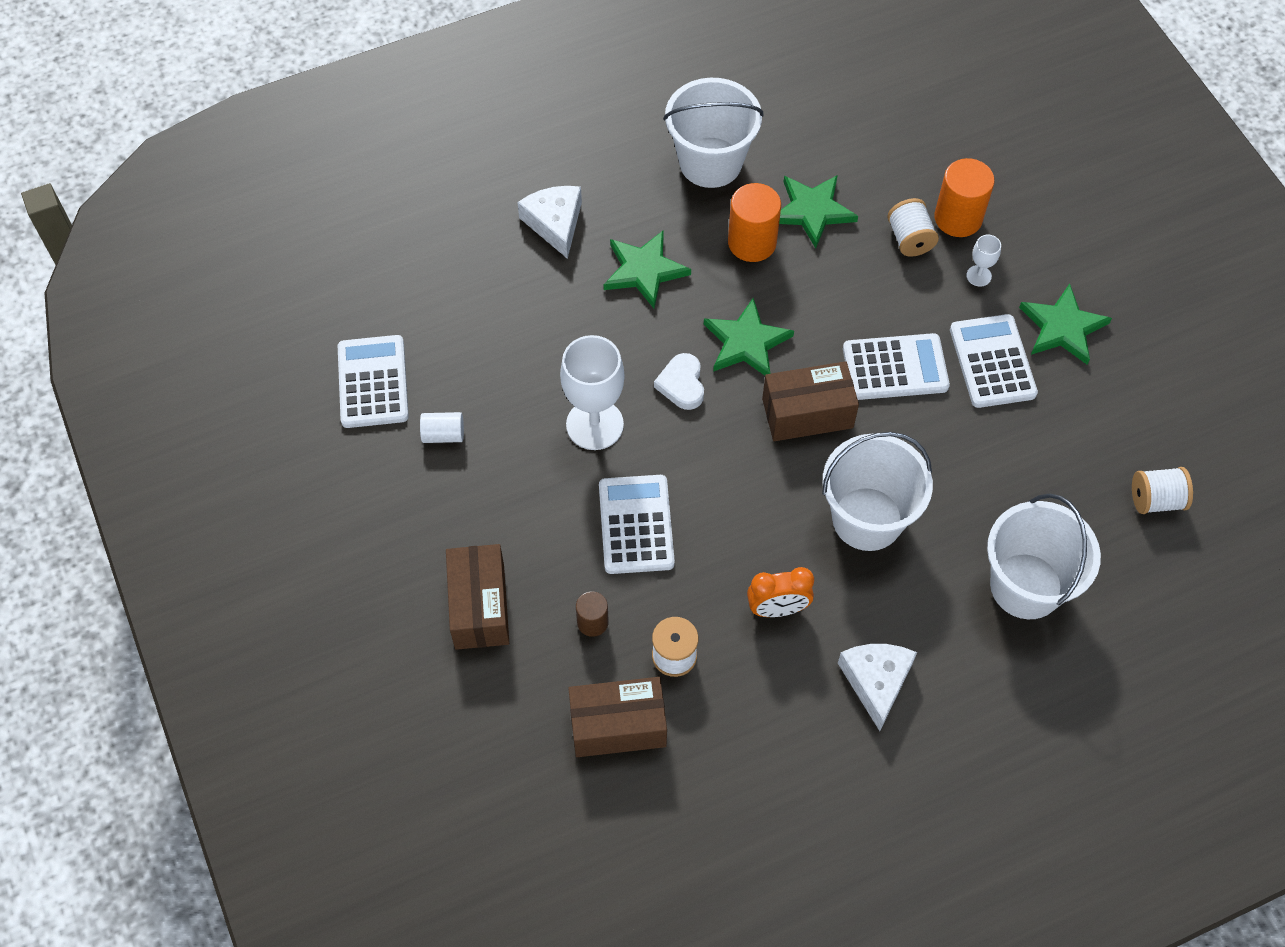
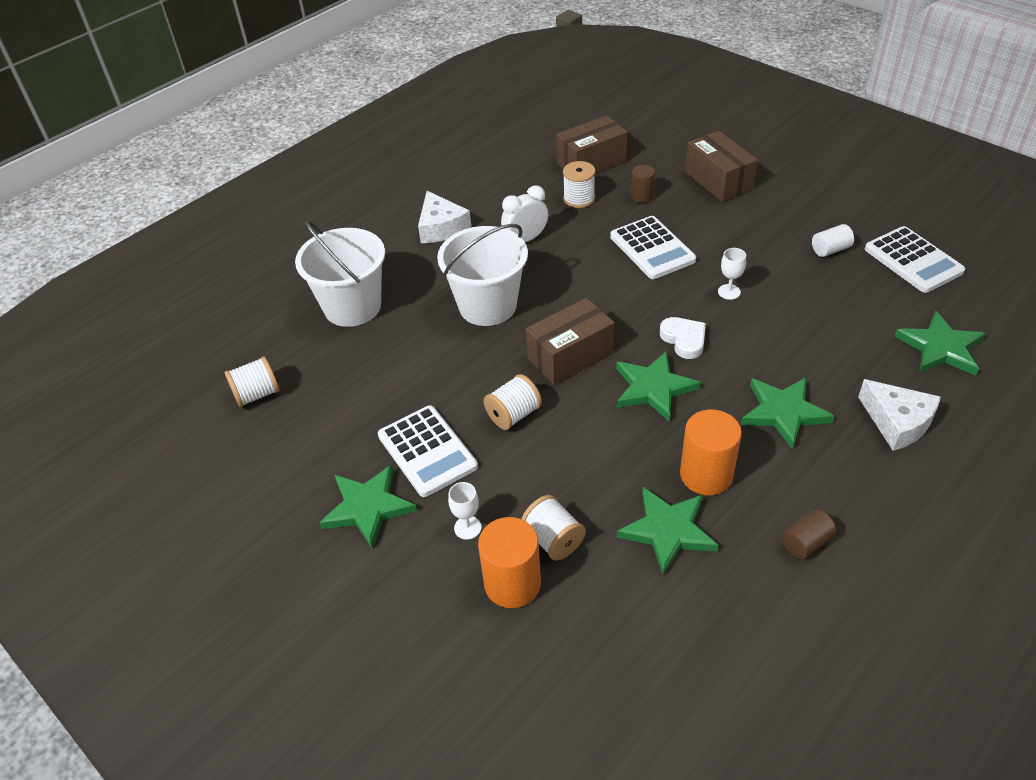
camera: 160 degrees right, 15 degrees down
(449, 274) = (940, 348): none -> green star
(594, 424) = (729, 292): white goblet -> white goblet, size x0.46
(710, 162) = (806, 542): white bucket -> brown cylinder
(777, 609) = (525, 239): orange clock -> white clock
(895, 368) = (513, 415): white calculator -> white spool

